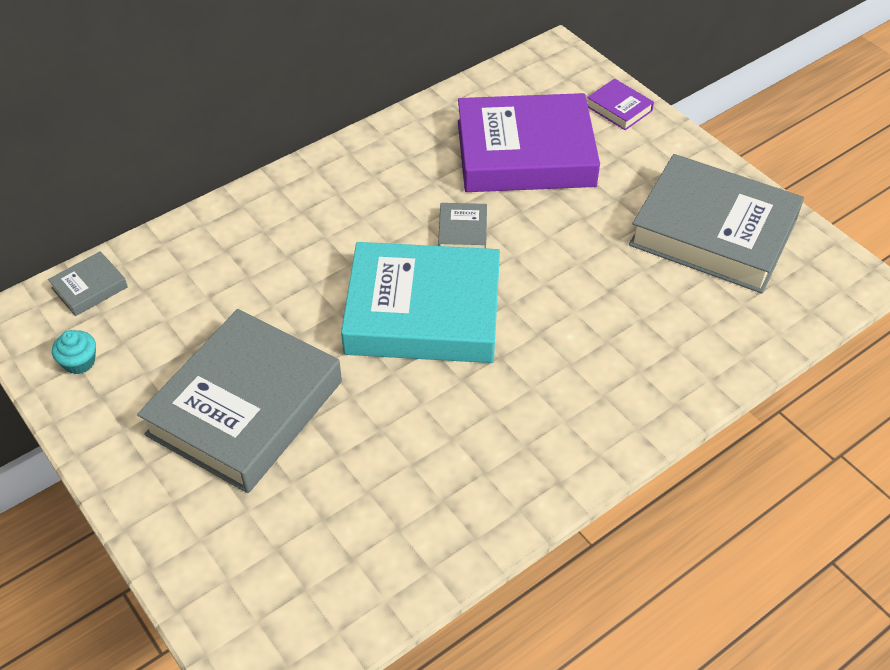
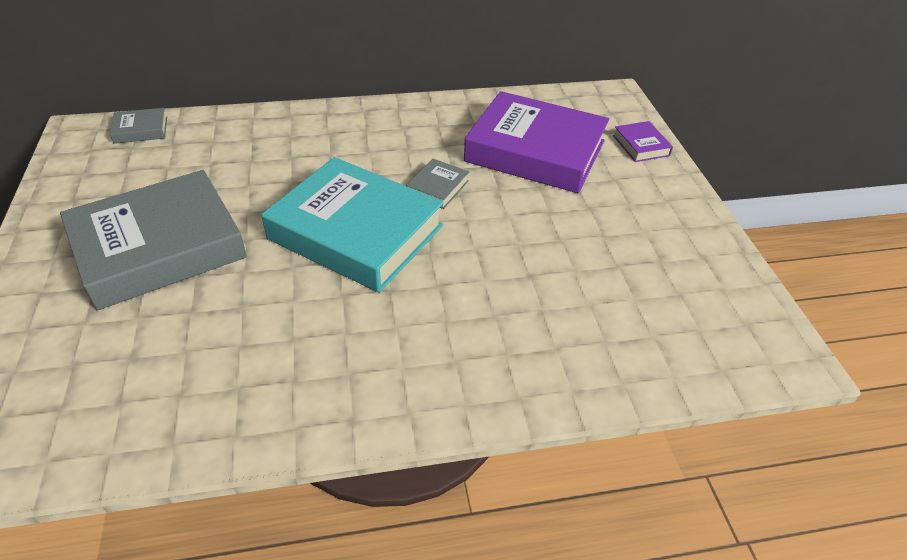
camera: 25 degrees right, 5 degrees down
(79, 362) = (84, 172): turquoise cupcake -> none
(713, 232) = (663, 265): grey book -> none

